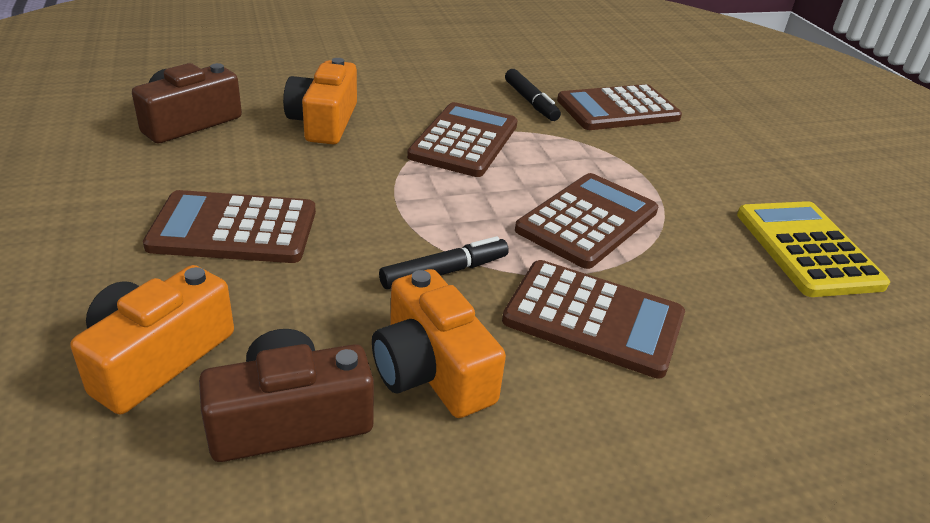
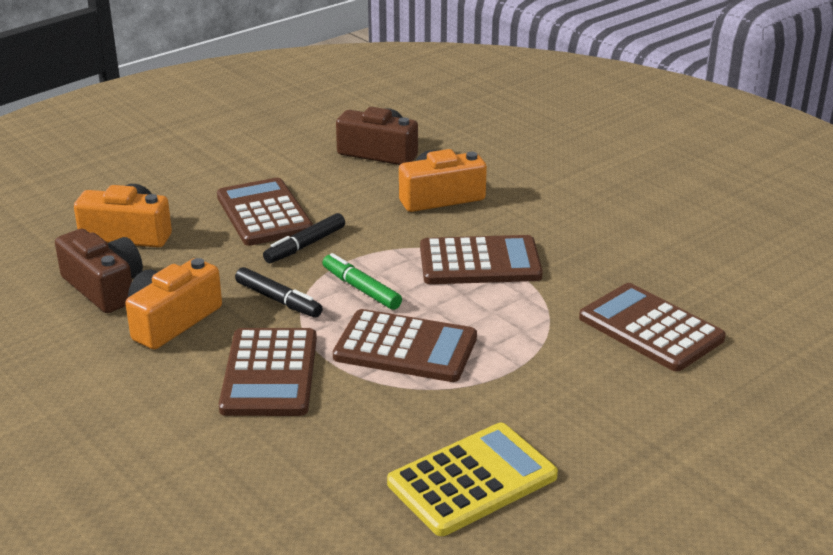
camera: 70 degrees right, 5 degrees down
(462, 214) = (361, 289): none -> green marker
(530, 102) = (600, 277): black marker -> black marker (305, 245)

